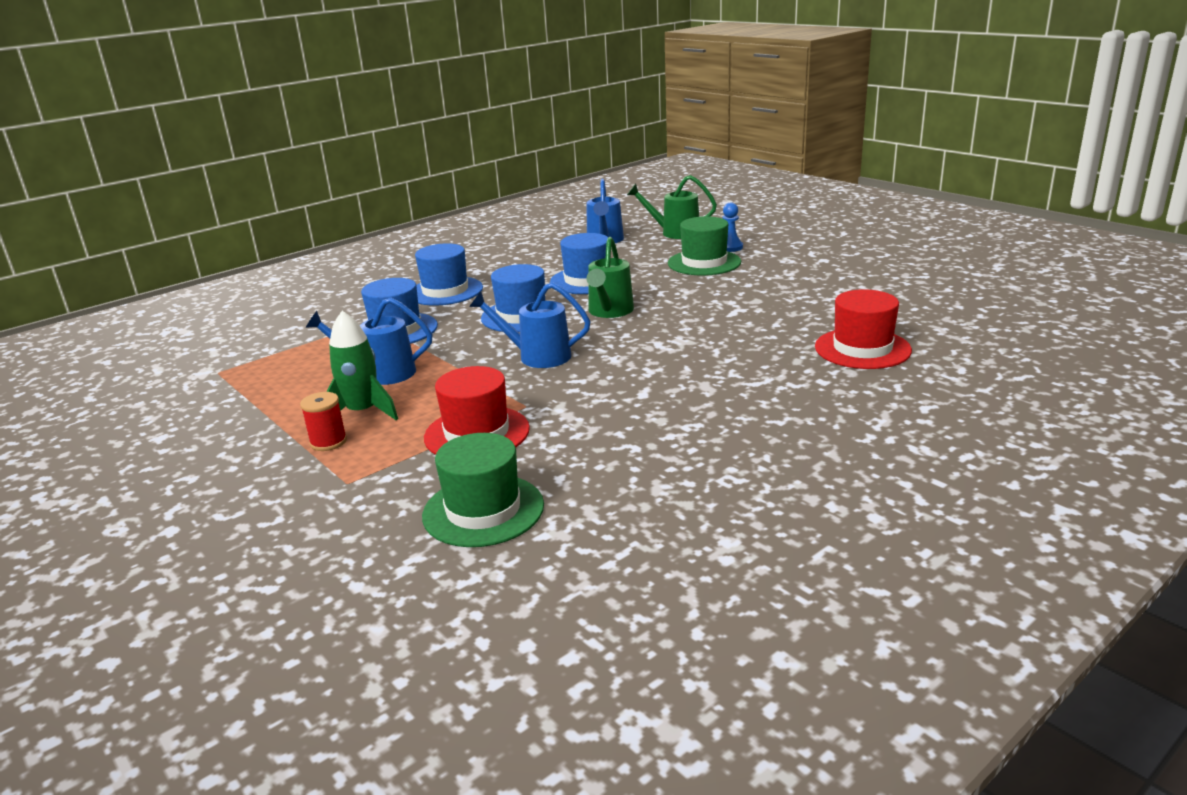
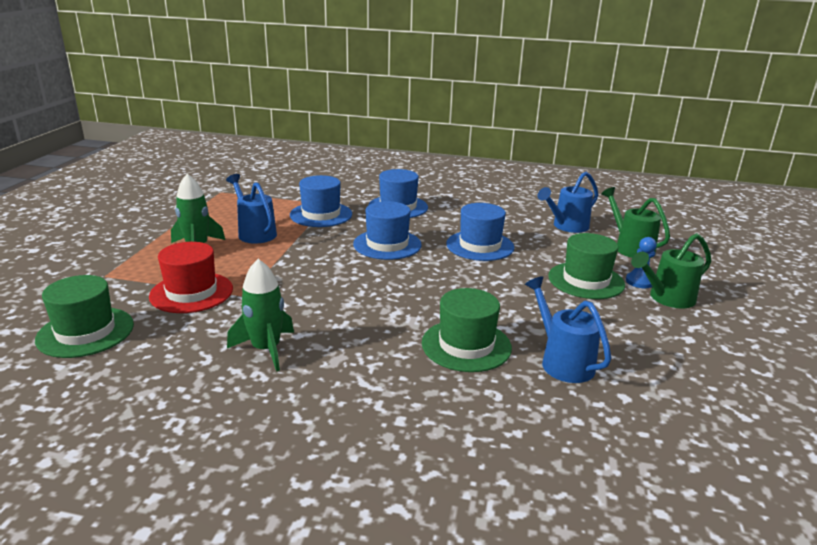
camera: 50 degrees right, 0 degrees up
(328, 442) = (152, 252): red spool -> none
(536, 356) = (325, 272): blue watering can -> blue watering can (562, 361)
(609, 312) = (432, 273): green watering can -> green watering can (666, 298)
(650, 414) = (266, 349): none -> green rocket
(746, 330) = (466, 345): none -> green hat
(862, 349) = (497, 425): red hat -> none

